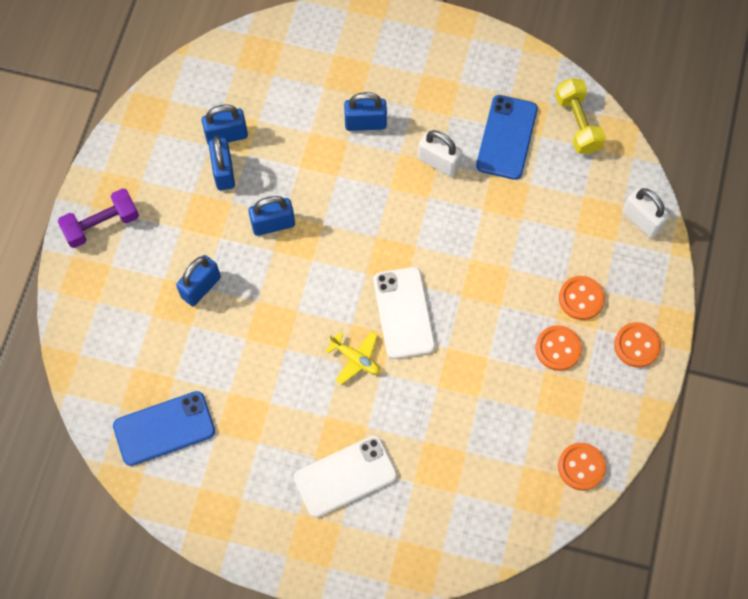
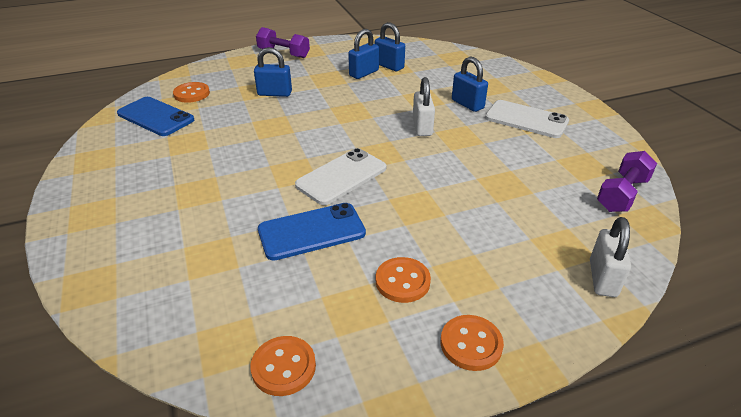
camera: 55 degrees right, 30 degrees down
(273, 224) = (349, 100): blue padlock -> none
(345, 476) = (165, 206): white phone -> white phone (526, 120)
(355, 359) = (278, 170): yellow plane -> none
(439, 162) = (484, 142): white padlock -> white padlock (422, 127)
(507, 137) = (551, 164): blue phone -> blue phone (311, 232)
(577, 123) = (622, 194): yellow dumbbell -> purple dumbbell
(581, 298) = (471, 273): orange button -> orange button (191, 94)

